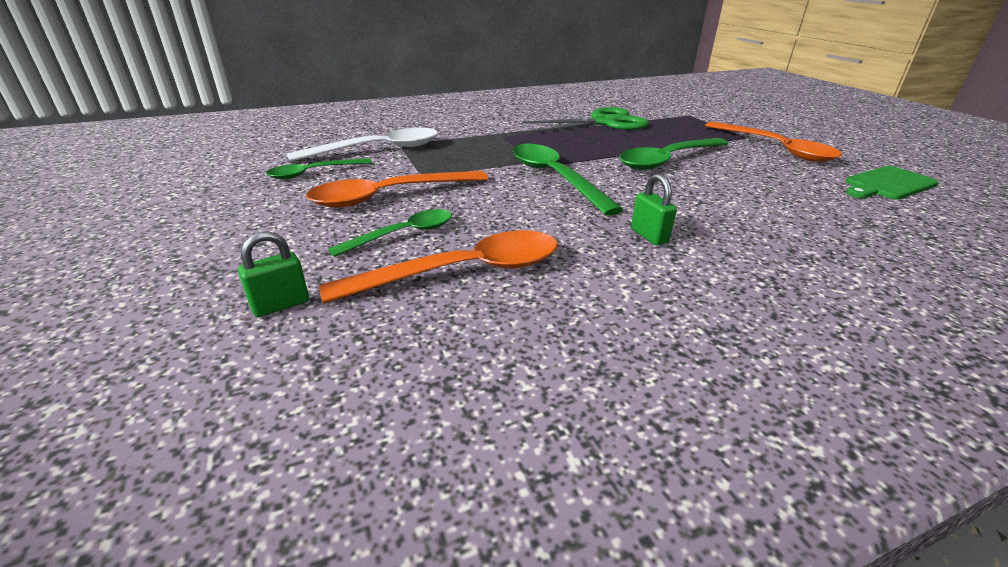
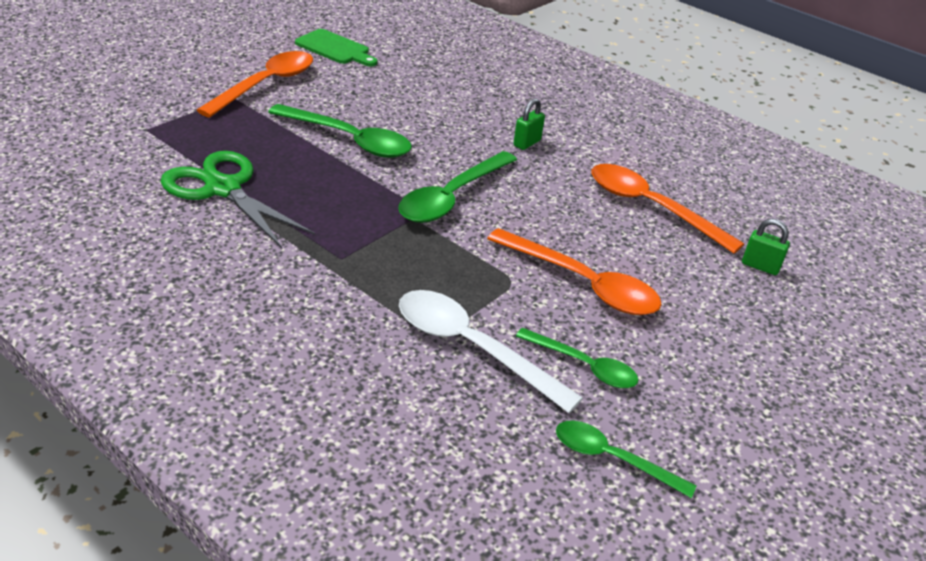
camera: 120 degrees left, 5 degrees up
(403, 234) = (635, 249): green spoon -> green spoon (612, 458)

